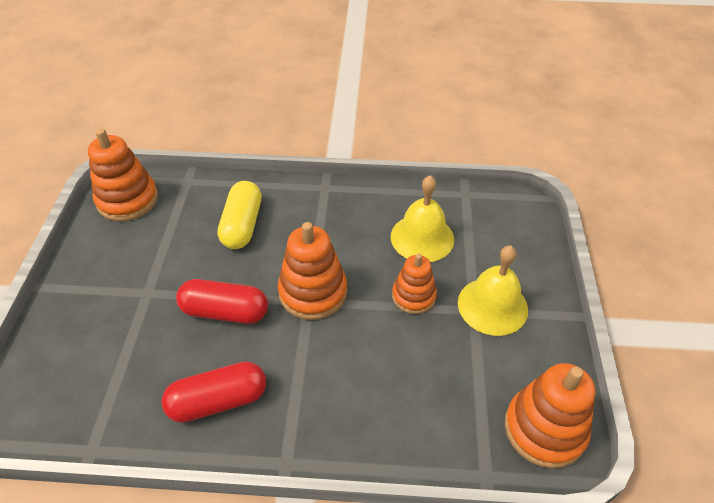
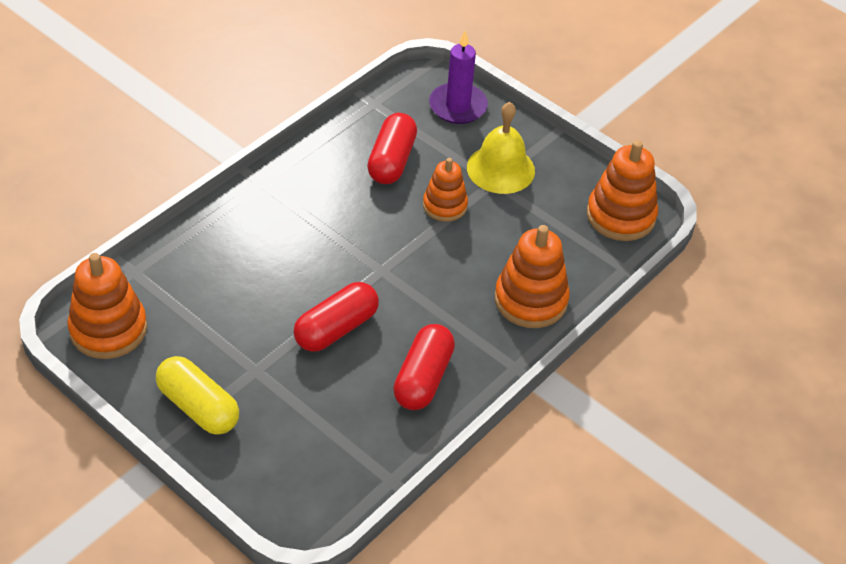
camera: 55 degrees left, 0 degrees up
(242, 225) = (244, 264): yellow capsule -> yellow capsule (198, 407)
(313, 292) = (375, 262): orange stacking toy -> orange stacking toy (530, 300)
(422, 237) = (392, 161): yellow bell -> red capsule
(522, 238) = (458, 106): none -> purple candle

